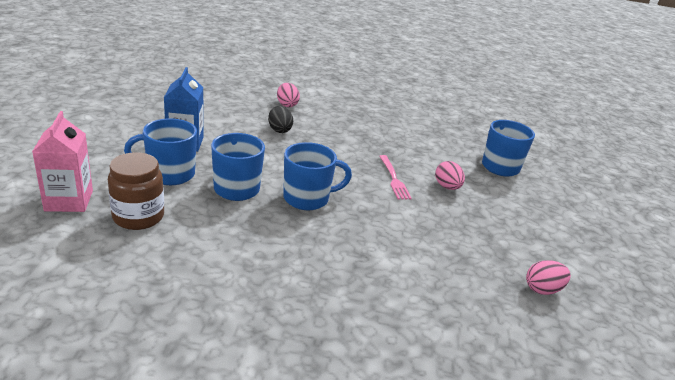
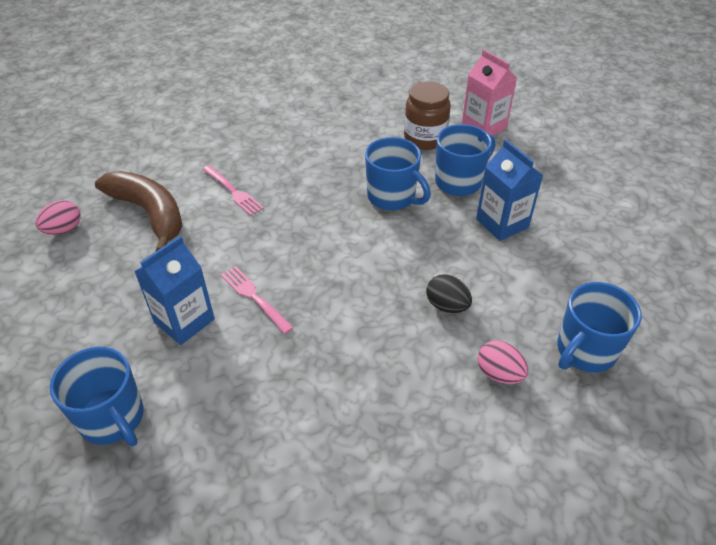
camera: 155 degrees right, 15 degrees up
(307, 198) = (323, 219): blue mug -> blue mug (584, 351)
(367, 253) = (233, 191): none -> pink fork
(447, 187) = (184, 321): pink egg -> blue carton
(456, 268) = (149, 213): none -> brown banana

